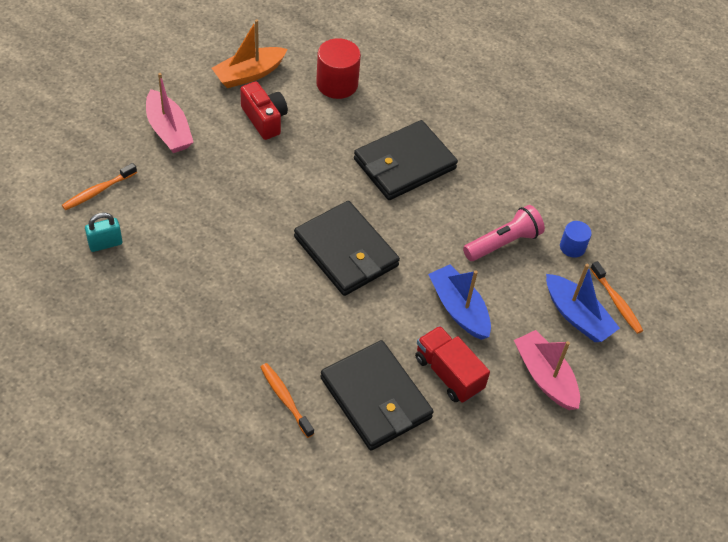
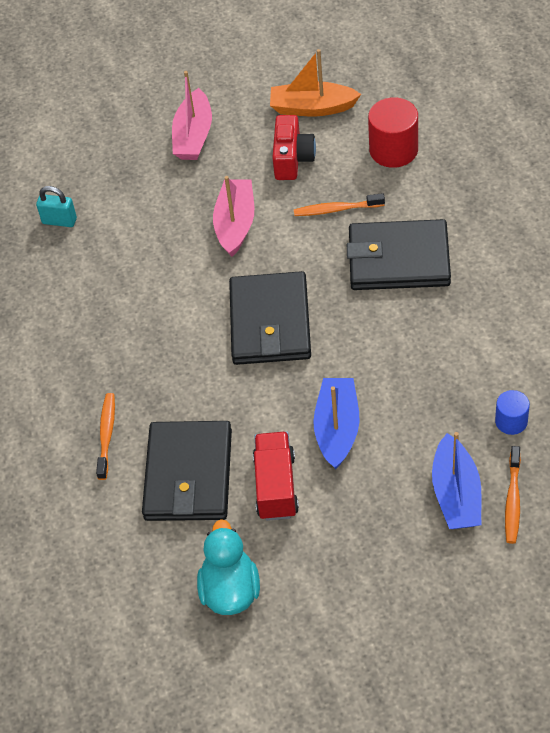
camera: 45 degrees right, 0 degrees up
(98, 191) = (89, 169): orange toothbrush -> orange toothbrush (336, 209)
(477, 470) = (230, 590): none -> turquoise duck
(503, 243) = (438, 384): pink flashlight -> none
(545, 377) = (371, 537): pink boat -> pink boat (235, 224)

